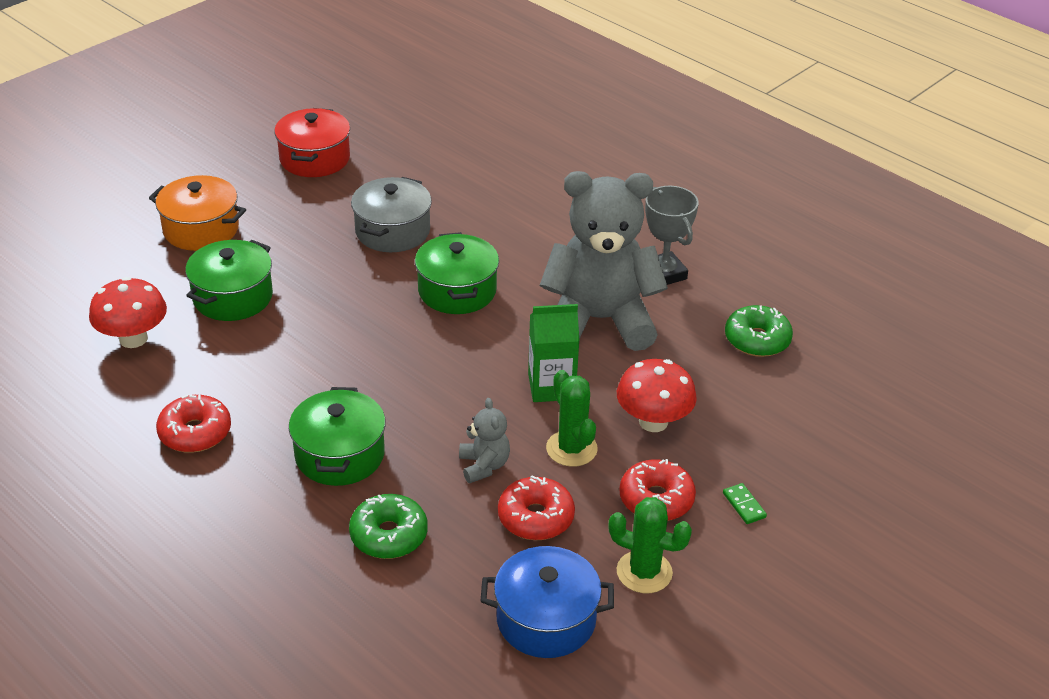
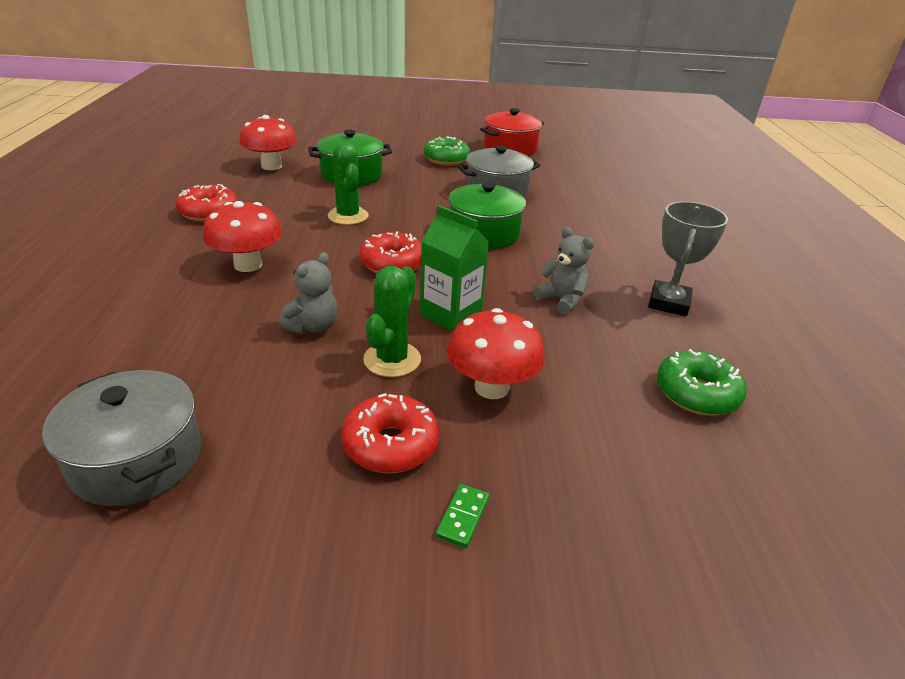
camera: 45 degrees right, 5 degrees down
(201, 229) = (393, 147): orange pot -> none
(340, 455) = (248, 265): green pot -> red mushroom
(389, 535) = (177, 322): green donut -> green donut (446, 159)
(535, 517) = (279, 383): red donut -> red donut (392, 264)
(546, 619) = (137, 459): blue pot -> grey pot
(599, 320) = (561, 300): grey teddy bear -> grey teddy bear, size x0.42
(644, 572) = (272, 493): green cactus -> green cactus (348, 216)

